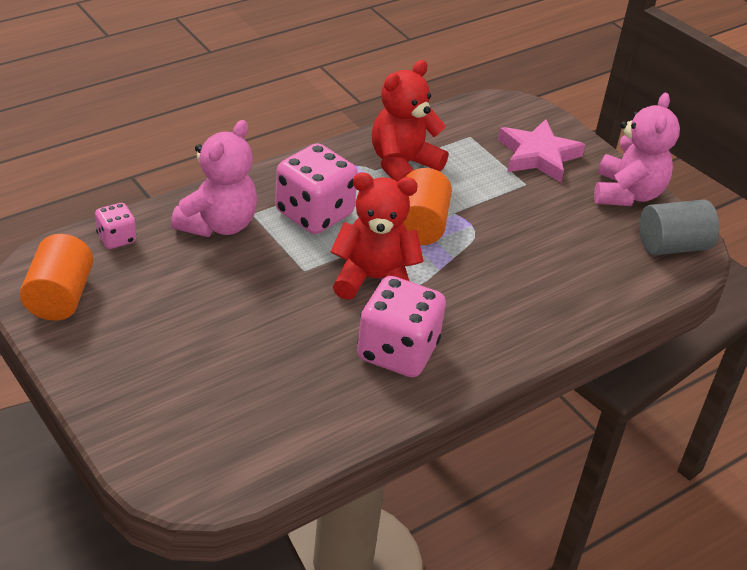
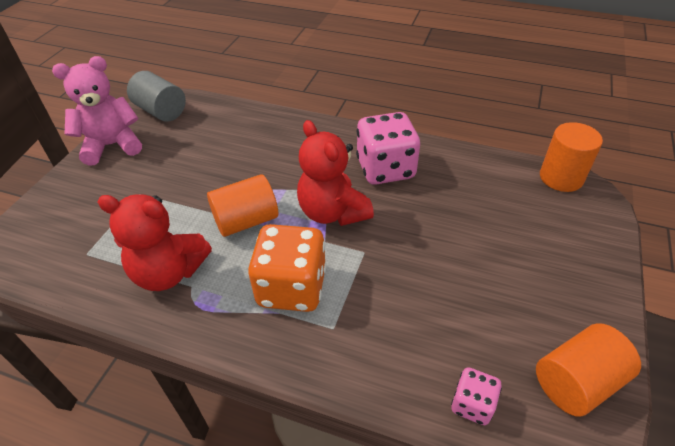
camera: 120 degrees left, 5 degrees up
(218, 224) = (371, 342): pink teddy bear -> none
(229, 482) = (561, 177): none -> orange cylinder
(314, 213) = (292, 287): pink dice -> orange dice
(538, 156) = (90, 203): pink star -> none

